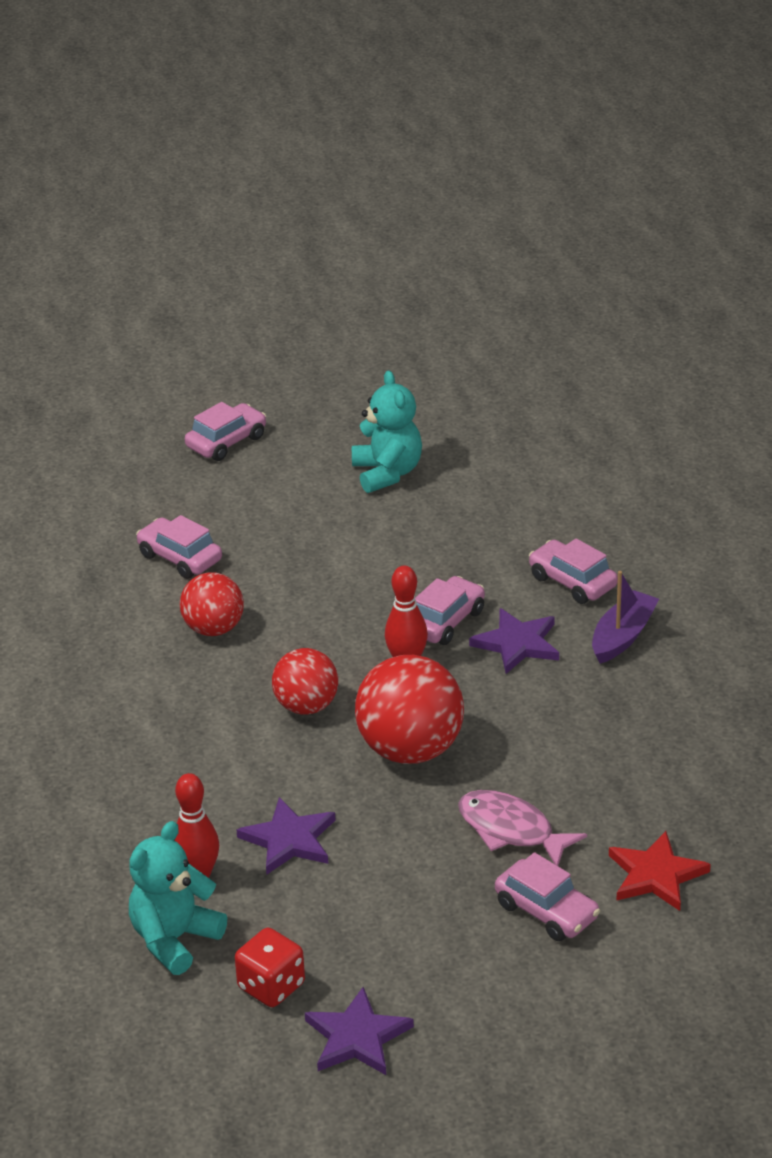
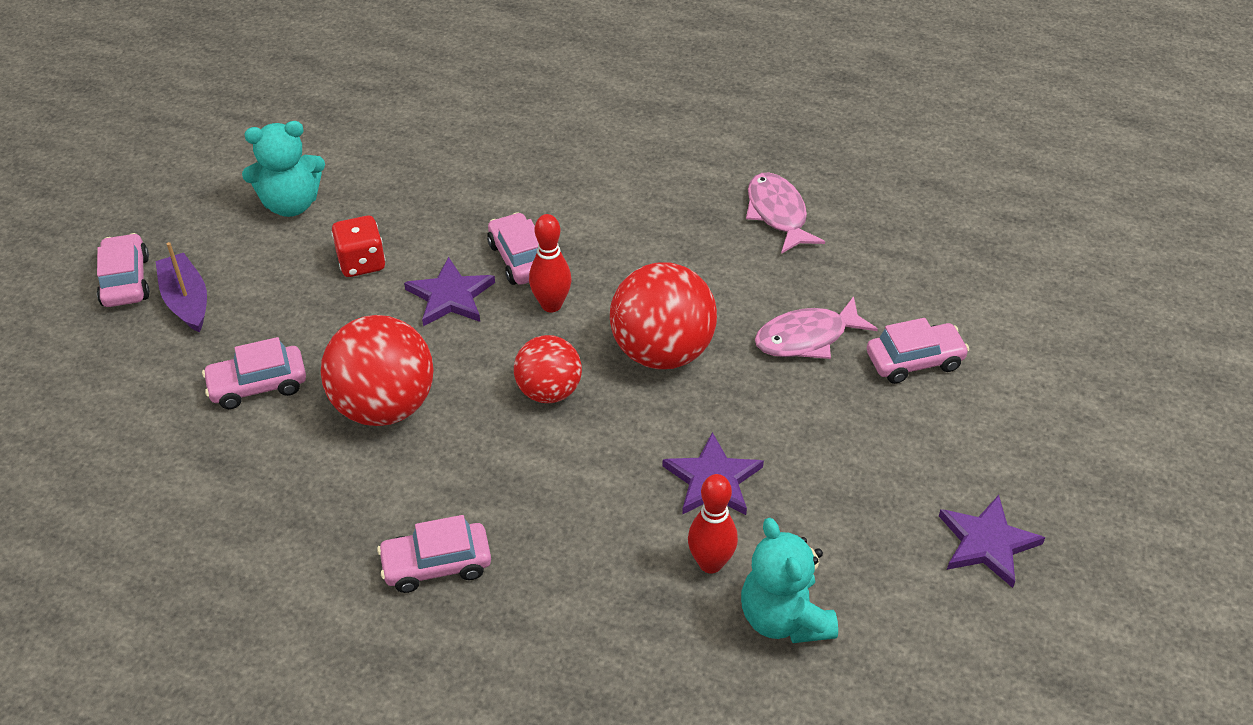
camera: 60 degrees left, 10 degrees up
(214, 629) = (384, 406): red ball -> red ball, size x1.60
(271, 986) = (890, 574): red dice -> red dice (361, 263)
(387, 473) = (291, 204): turquoise teddy bear -> turquoise teddy bear turned 150 degrees clockwise
(517, 643) = (588, 232): purple star -> purple star (450, 296)
(572, 582) = (543, 169): pink car -> pink car (436, 565)
(623, 636) = (633, 174): purple boat -> purple boat (186, 301)
(656, 875) = (916, 284): red star -> none
(663, 747) = (777, 214): none -> pink fish

